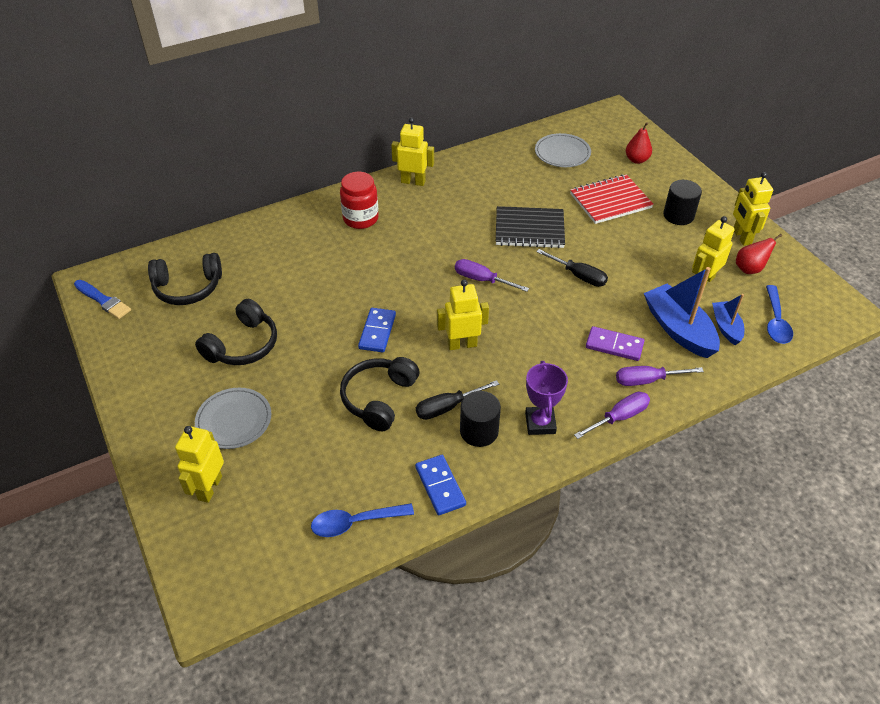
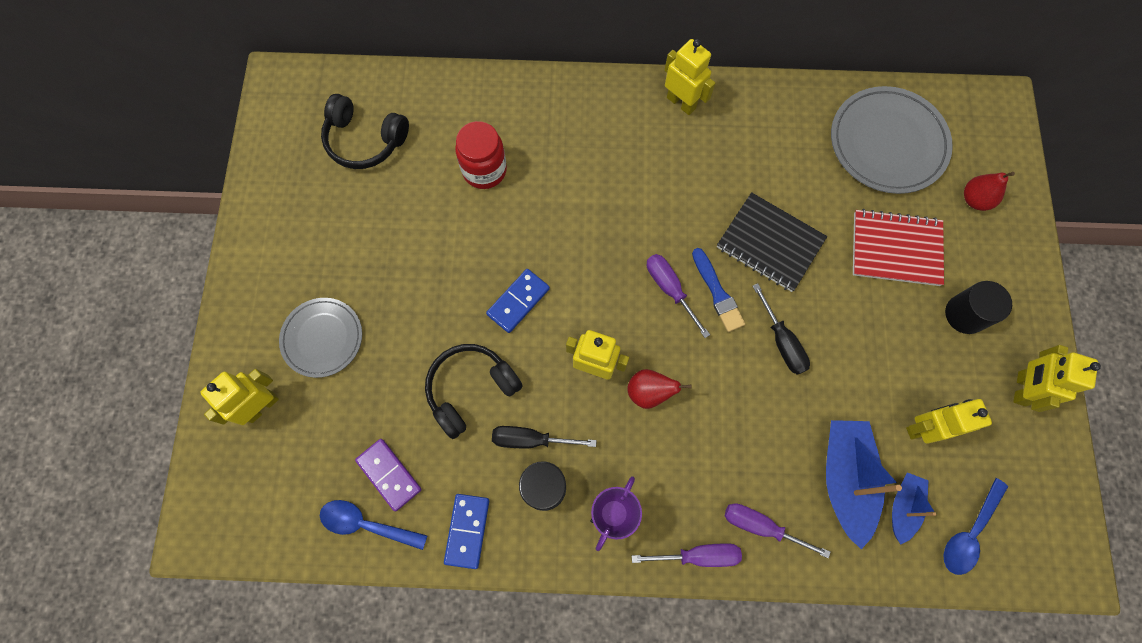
camera: 30 degrees right, 25 degrees up
(103, 300) = (278, 115): blue brush -> blue brush (717, 293)
(243, 345) = (378, 246): black headphones -> none
(360, 219) = (591, 131): red jar -> red jar (484, 170)
(562, 153) = (887, 143): grey plate -> grey plate, size x1.57
(614, 345) = (757, 460): purple domino -> purple domino (389, 474)
(749, 269) = (995, 441): red pear -> red pear (649, 392)

